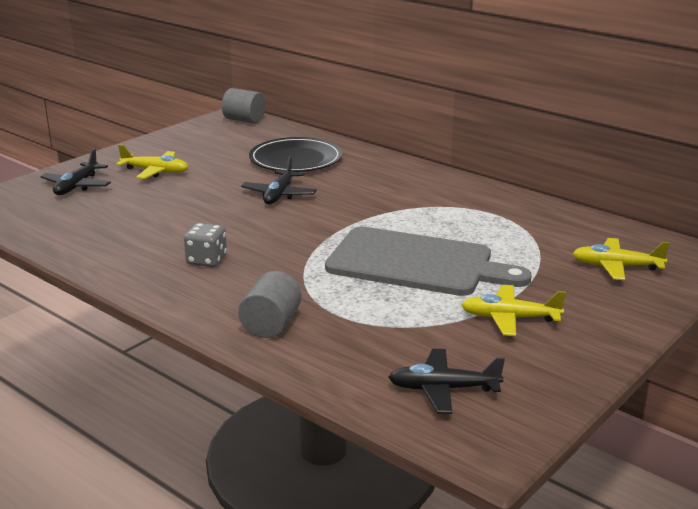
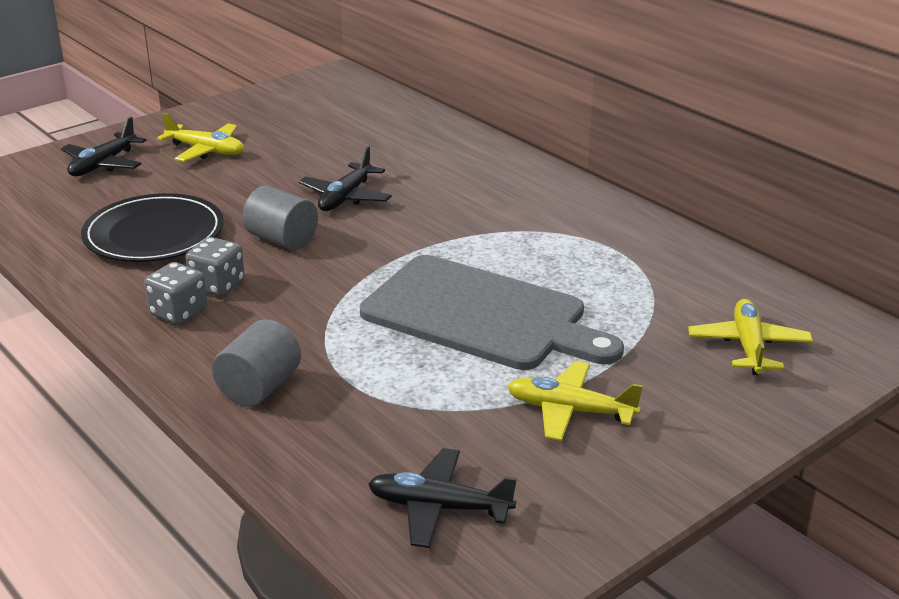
camera: 10 degrees right, 5 degrees up
(184, 280) = (179, 312): none -> grey dice
(244, 120) = (346, 83): grey cylinder -> grey cylinder (282, 240)
(295, 159) = (388, 146): black plate -> black plate (154, 234)
(616, 267) = (748, 346): yellow plane -> yellow plane turned 75 degrees clockwise

